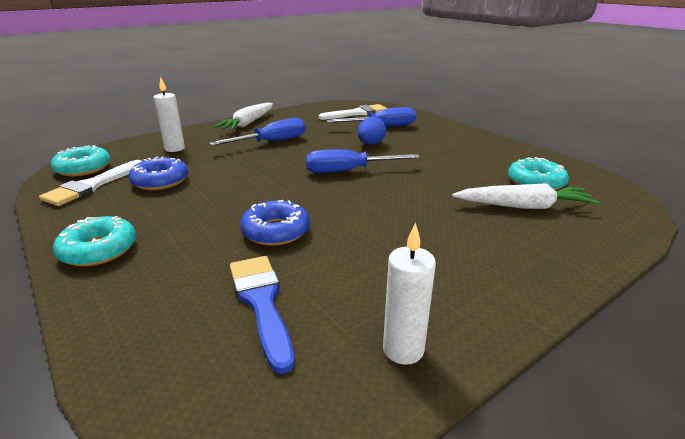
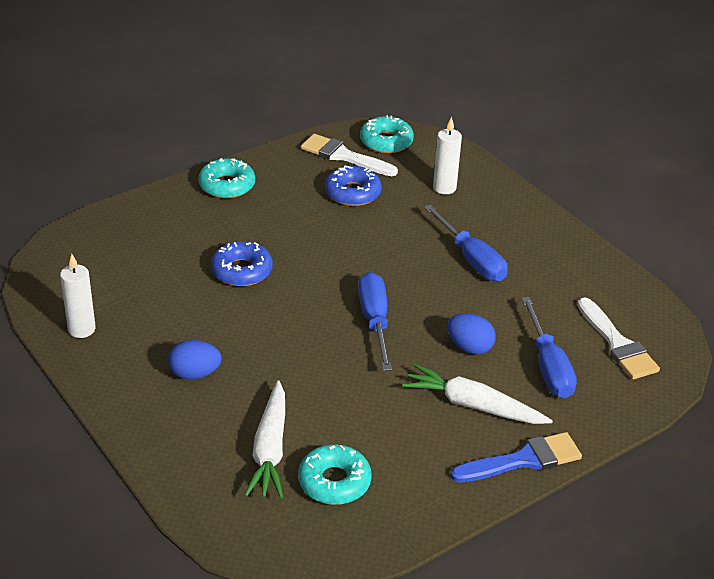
camera: 90 degrees right, 10 degrees up
(248, 123) = (547, 235): white carrot -> white carrot (473, 405)
(261, 302) = (144, 268): blue brush -> blue brush (523, 460)
(450, 248) = (195, 374): none -> blue egg

